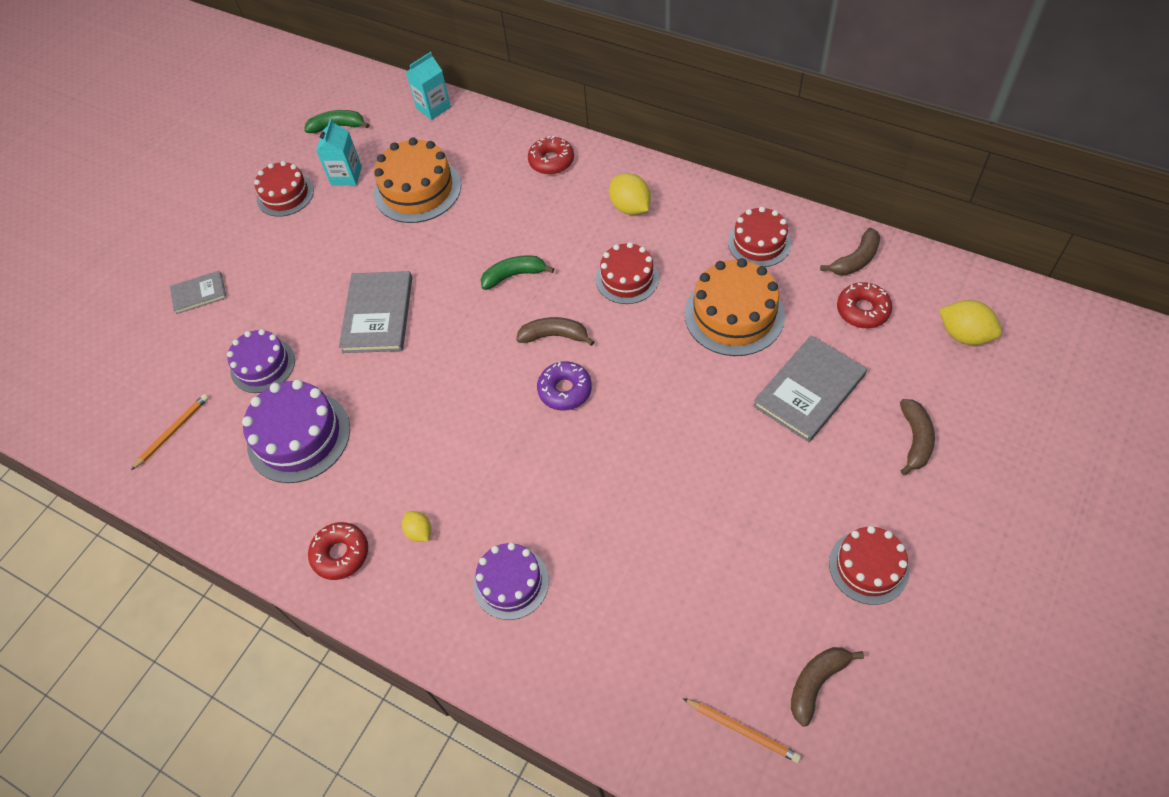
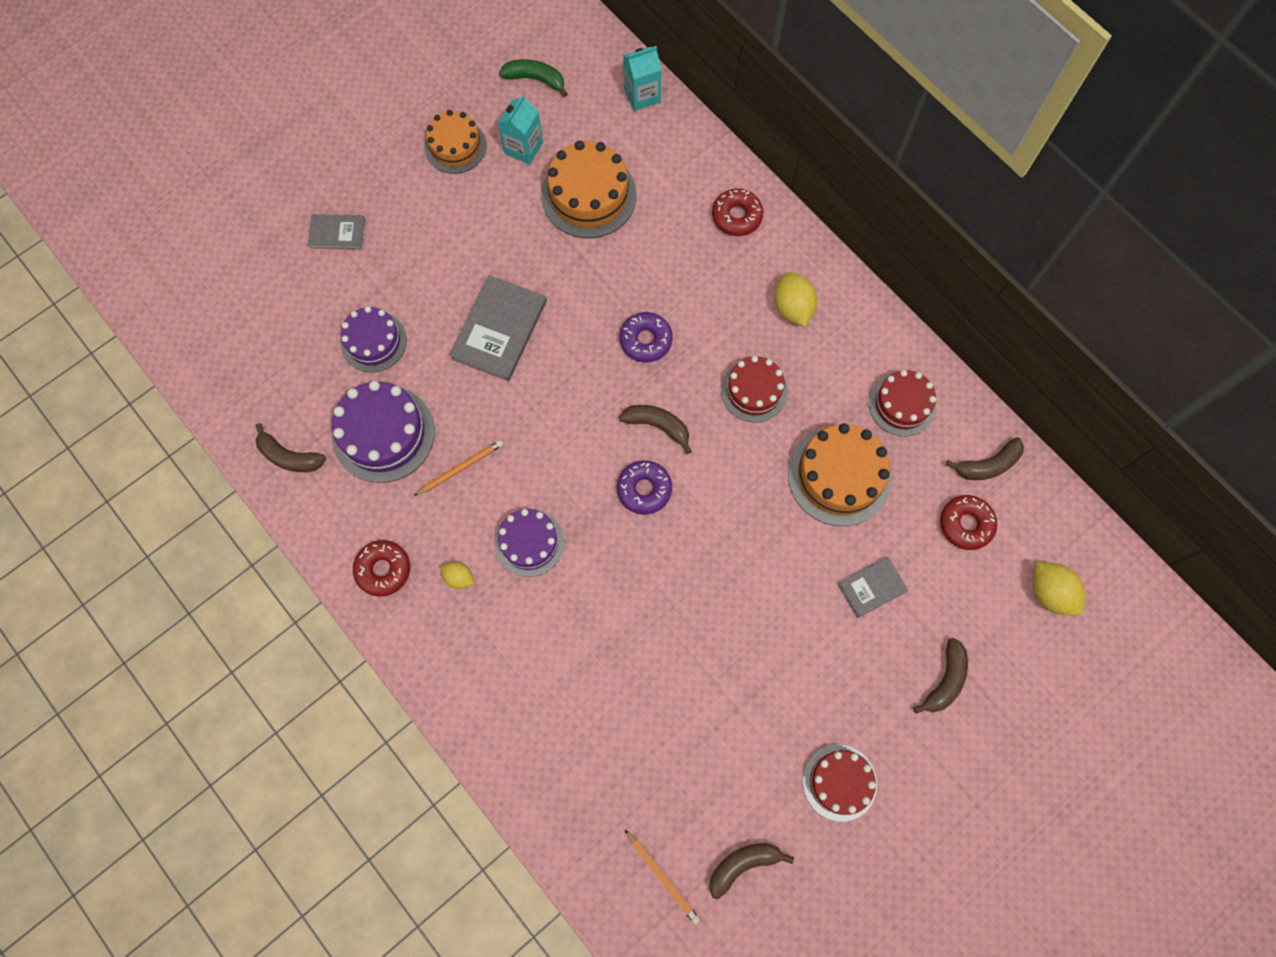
camera: 15 degrees right, 15 degrees up
(173, 432) = (271, 380): orange pencil -> orange pencil (460, 468)
(211, 490) = (289, 457): none -> brown banana
(285, 194) = (455, 146): red cake -> orange cake
(419, 532) = (459, 578): yellow lemon -> yellow lemon turned 45 degrees counterclockwise
(511, 582) = (521, 661): purple cake -> purple cake (529, 542)
(514, 275) = (645, 340): green banana -> purple donut
(809, 390) = (872, 587): grey book -> grey book, size x0.57

